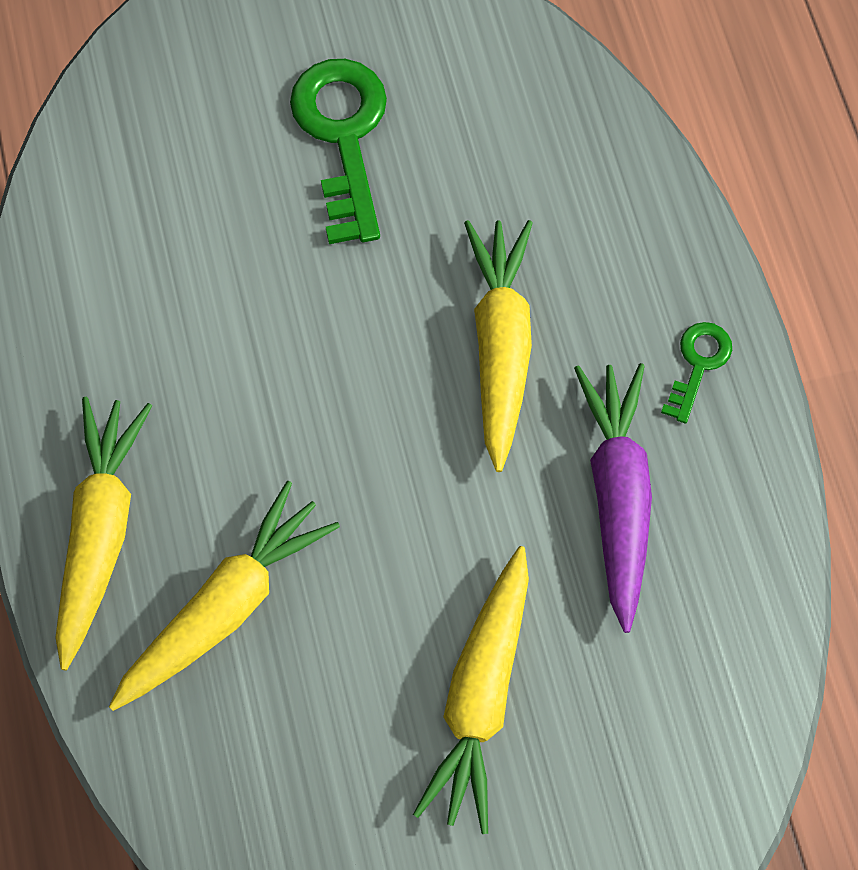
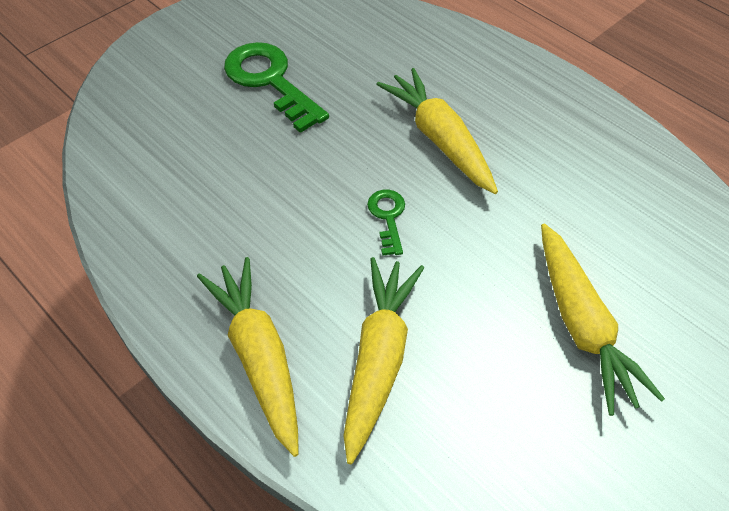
camera: 30 degrees left, 15 degrees down
(617, 495) = (566, 181): purple carrot -> none
(698, 364) = (554, 101): green key -> green key (388, 217)

